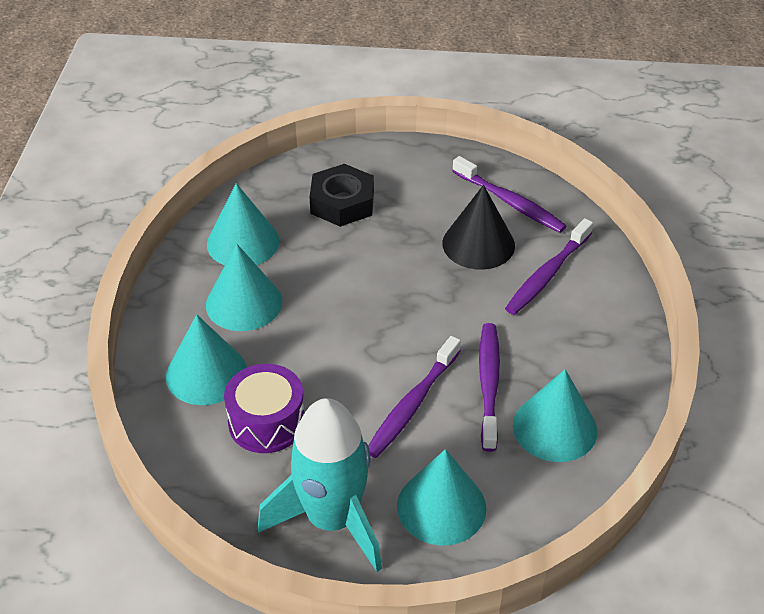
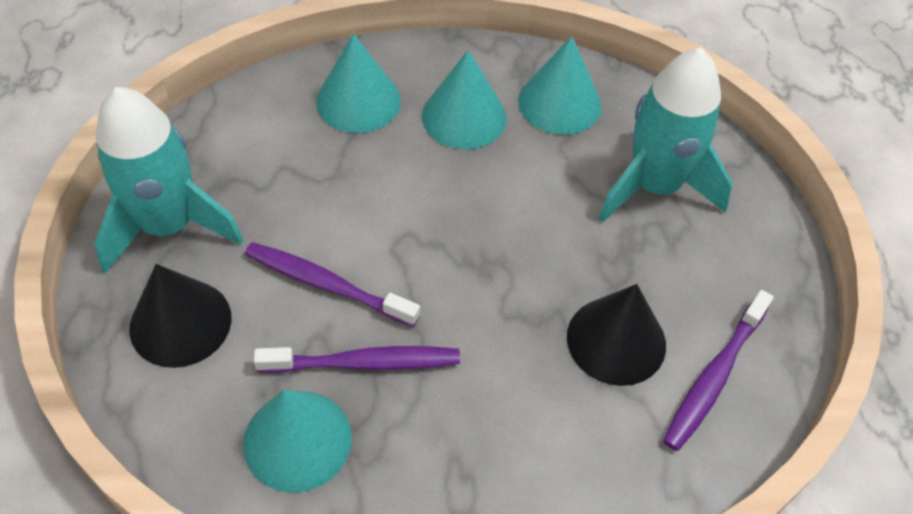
camera: 80 degrees right, 10 degrees up
(266, 422) = (295, 157): purple drum -> none
(342, 203) = (654, 186): black nut -> turquoise rocket
(441, 507) = (180, 322): turquoise cone -> black cone
(547, 274) = (574, 428): purple toothbrush -> none

